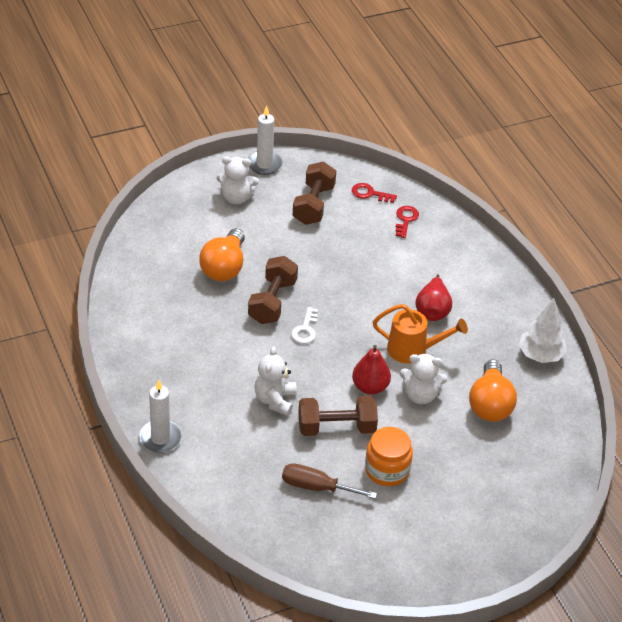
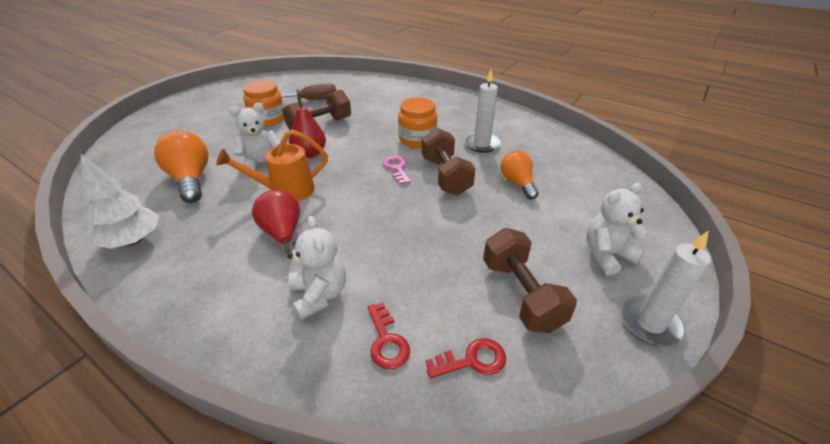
camera: 150 degrees right, 5 degrees down
(160, 438) = (427, 89): white candle -> white candle (481, 144)
(224, 267) = (517, 183): orange light bulb -> orange light bulb, size x0.66
(255, 356) = (417, 139): none -> orange jar
(275, 400) = (377, 124): white teddy bear -> white teddy bear (319, 295)
(305, 330) = (396, 168): white key -> pink key

